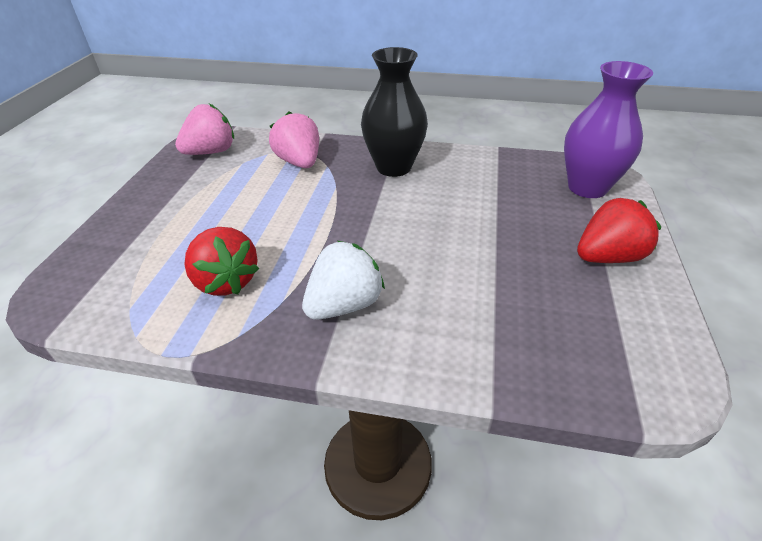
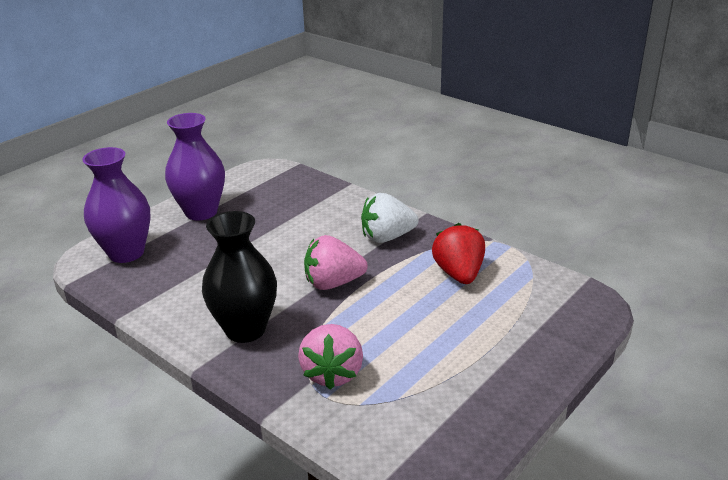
camera: 150 degrees left, 10 degrees down
(211, 152) = (428, 436): pink strawberry -> pink strawberry (333, 283)
(607, 257) = (201, 212): red strawberry -> purple vase

